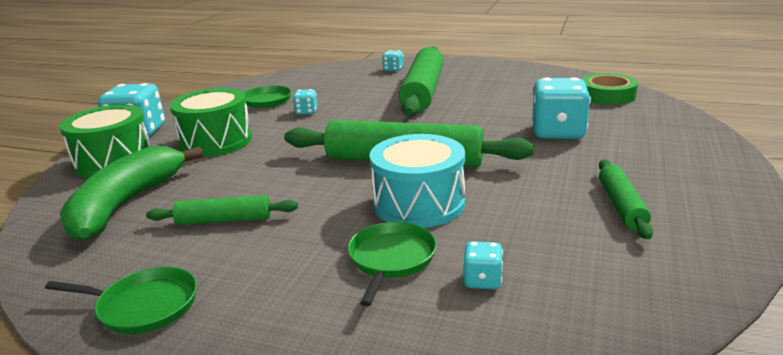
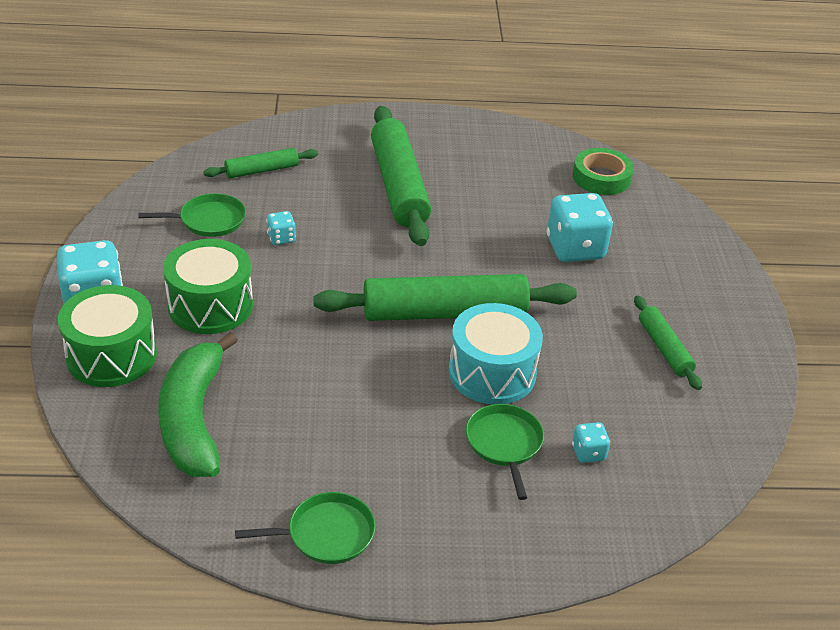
camera: 25 degrees left, 15 degrees up
(224, 220) = (318, 423): green rolling pin -> green rolling pin (262, 170)
(393, 69) = (335, 139): turquoise dice -> none

